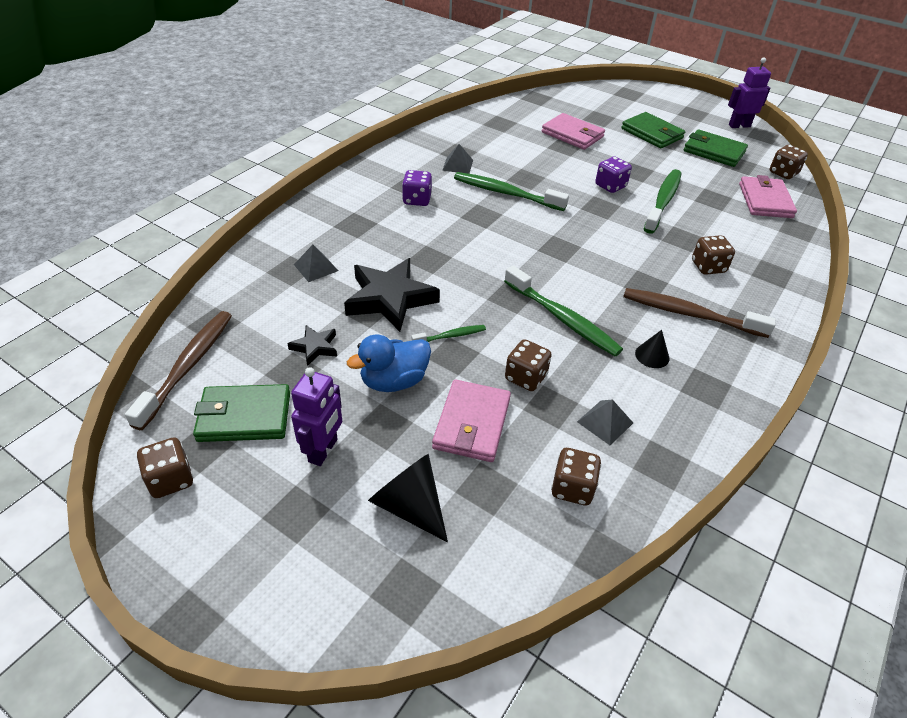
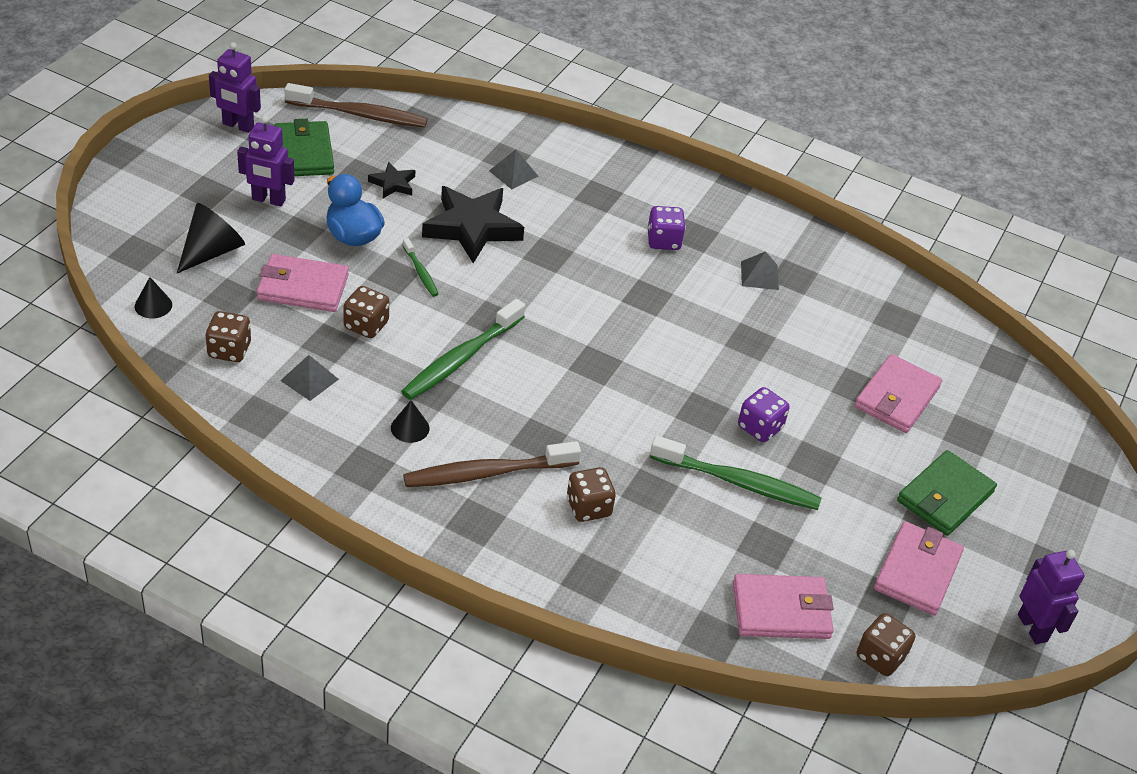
camera: 80 degrees right, 0 degrees up
(171, 480) = (238, 126): brown dice -> purple robot
(505, 566) = (153, 305): none -> black cone
(506, 193) = (705, 320): green toothbrush -> none
(690, 314) = (487, 473): brown toothbrush -> brown toothbrush turned 120 degrees counterclockwise
(713, 151) = (917, 571): green wallet -> pink wallet

